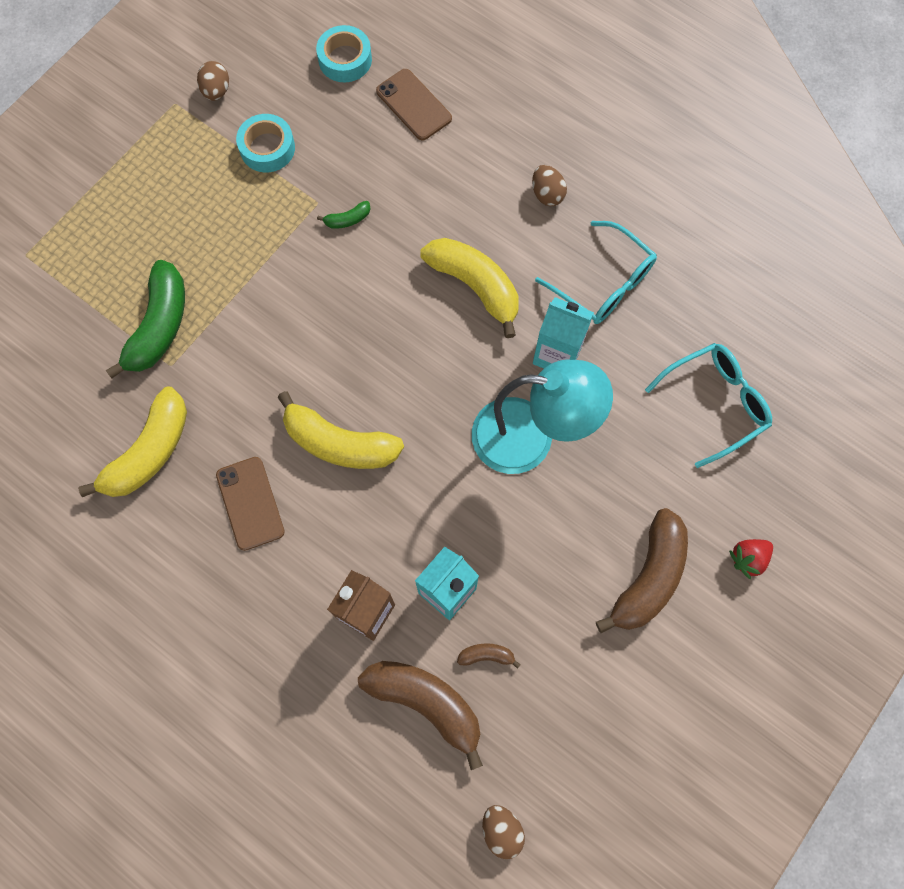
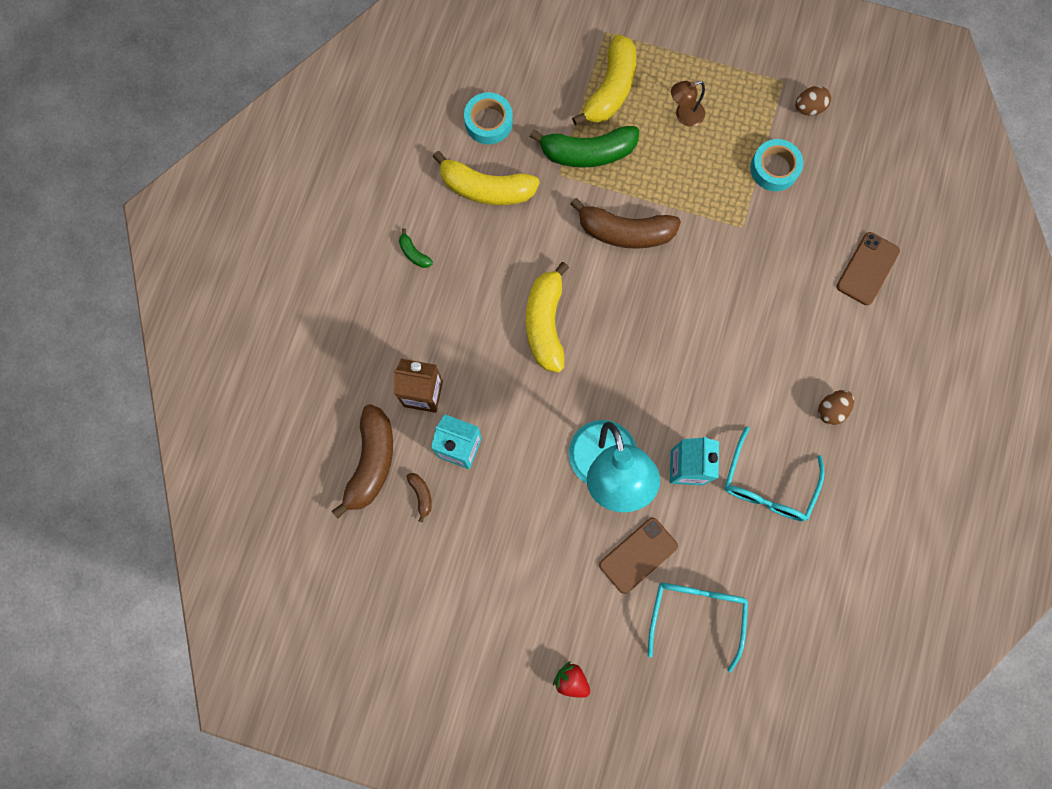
camera: 70 degrees right, 5 degrees up
(165, 212) = (684, 115): none -> brown lamp
(250, 503) = (474, 277): brown phone -> brown phone (638, 555)
(345, 59) = (885, 196): turquoise tape -> turquoise tape (488, 122)
(347, 219) = (737, 256): green banana -> green banana (414, 253)
(475, 286) = (720, 379): yellow banana -> yellow banana (610, 89)
(501, 830) = (299, 550): brown egg -> none
(648, 577) = (526, 602): brown banana -> brown banana (625, 232)
(715, 403) = (696, 614): turquoise glasses -> turquoise glasses turned 120 degrees counterclockwise

